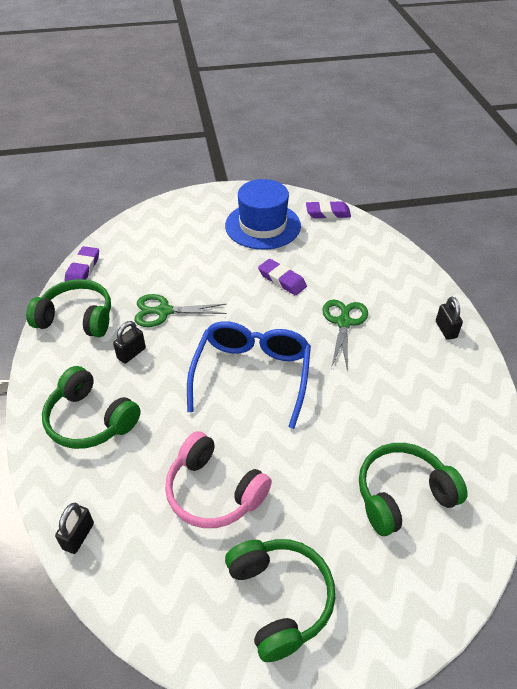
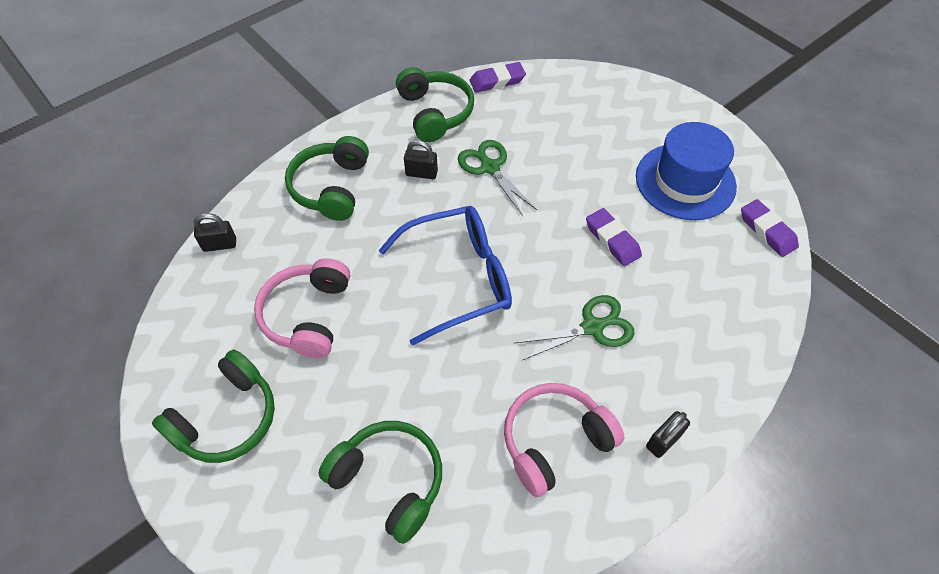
camera: 60 degrees right, 10 degrees up
(282, 280) = (612, 240): purple eraser -> purple eraser turned 45 degrees counterclockwise
(419, 382) = (555, 441): none -> pink headphones

